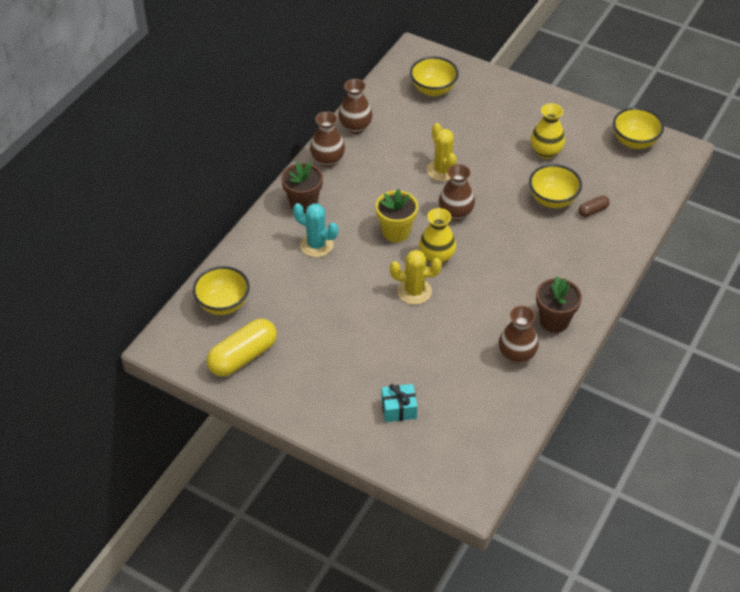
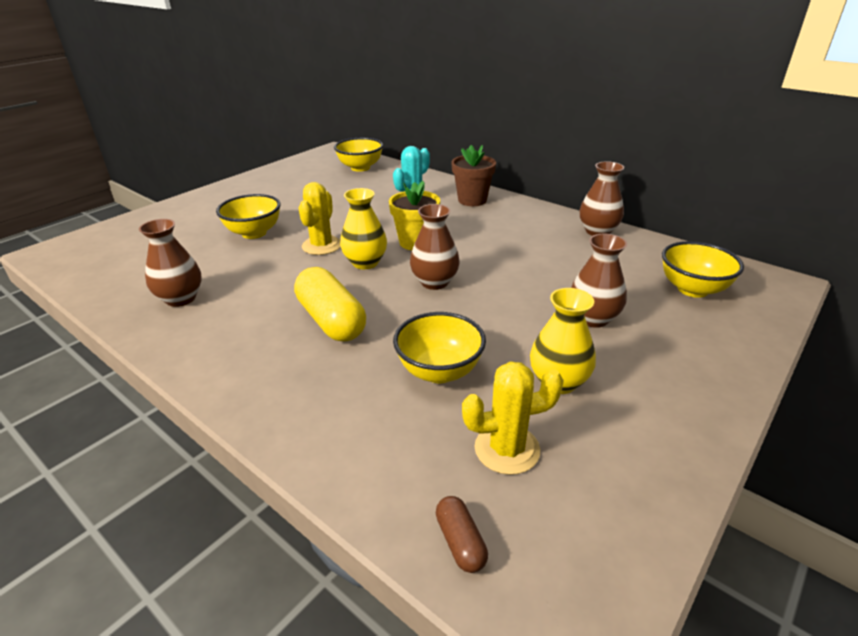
camera: 100 degrees right, 15 degrees down
(243, 357) = (299, 173): yellow capsule -> yellow capsule (331, 320)
(327, 160) = (538, 214): brown vase -> brown vase (593, 318)
(399, 409) = (182, 227): turquoise gift -> none
(442, 170) = (517, 280): yellow cactus -> yellow cactus (507, 449)
(554, 321) = (206, 335): brown flower pot -> none
(593, 211) = (401, 415): brown capsule -> brown capsule (460, 542)
(634, 142) = (599, 530): yellow bowl -> yellow bowl (254, 233)

